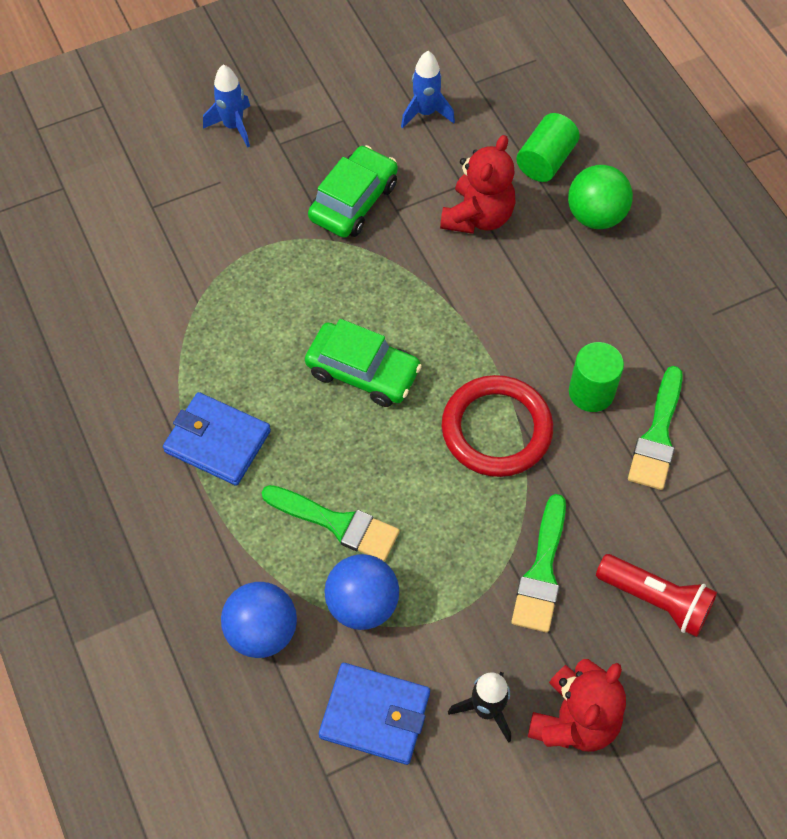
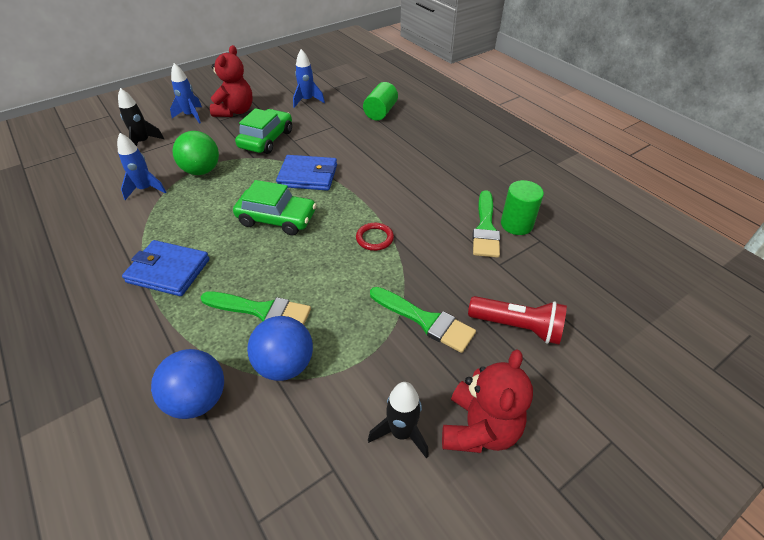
camera: 10 degrees left, 15 degrees down
(163, 181) = (143, 142): none -> black rocket
(175, 285) = (146, 189): none -> blue rocket
(375, 715) = (302, 454): blue wallet -> blue wallet (308, 176)
(478, 216) = (344, 138): red teddy bear -> red teddy bear (235, 111)
(496, 429) = (374, 238): red ring -> red ring, size x0.48
(541, 572) = (425, 320): green brush -> green brush turned 60 degrees counterclockwise
(591, 392) = (434, 211): green cylinder -> green cylinder (516, 224)
(595, 216) = (415, 131): green ball -> green ball (202, 171)

